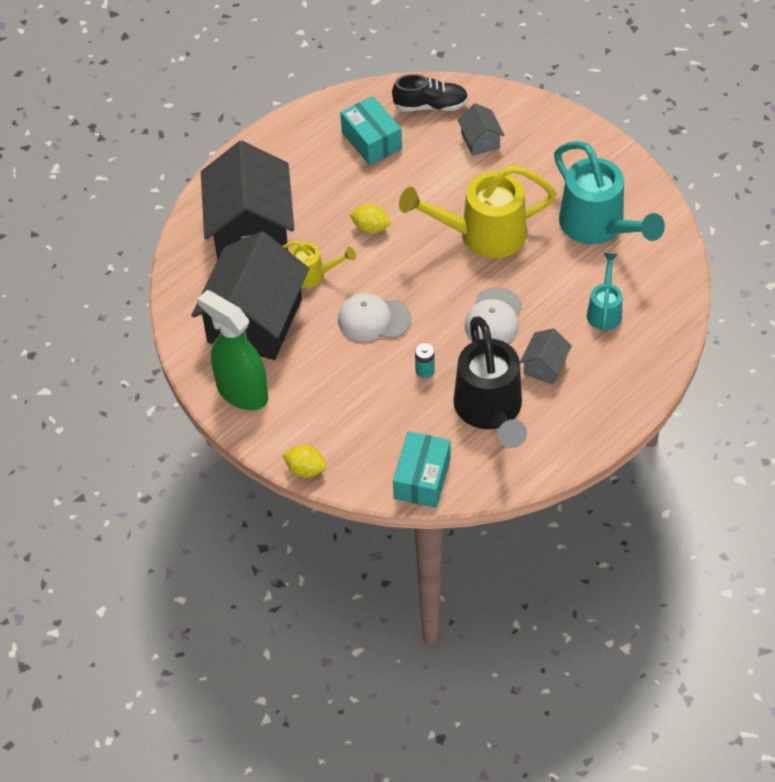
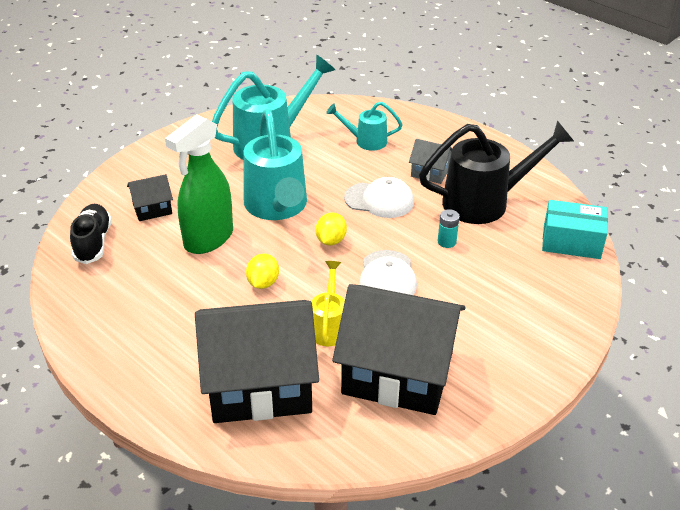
camera: 95 degrees left, 15 degrees down
(242, 392) = (500, 378): green spray bottle -> green spray bottle (208, 239)
(305, 469) = (587, 321): yellow lemon -> yellow lemon (331, 240)
(371, 140) = (134, 286): turquoise box -> none
(480, 140) = (152, 209): grey house -> black house
(483, 235) = (277, 207): yellow watering can -> turquoise watering can

